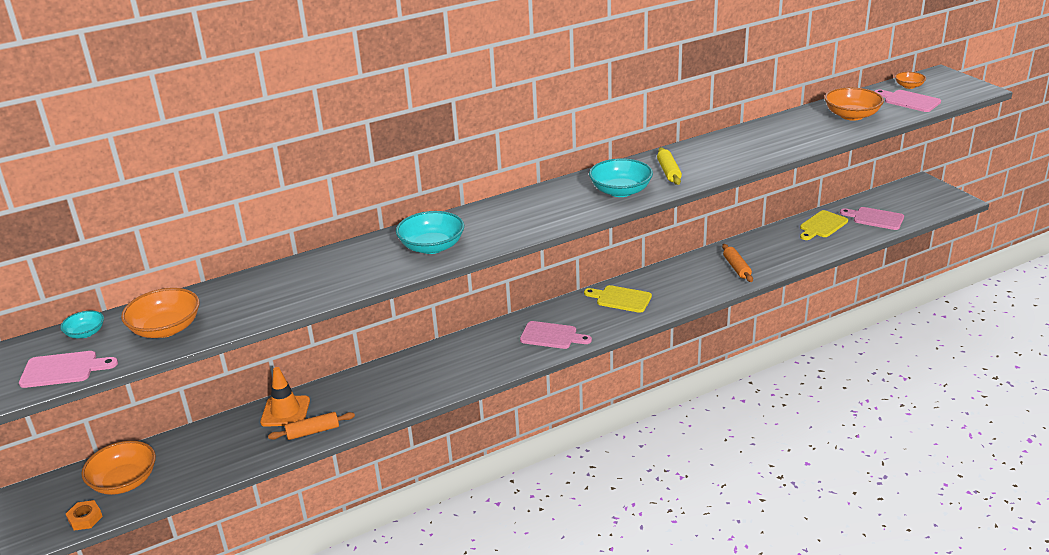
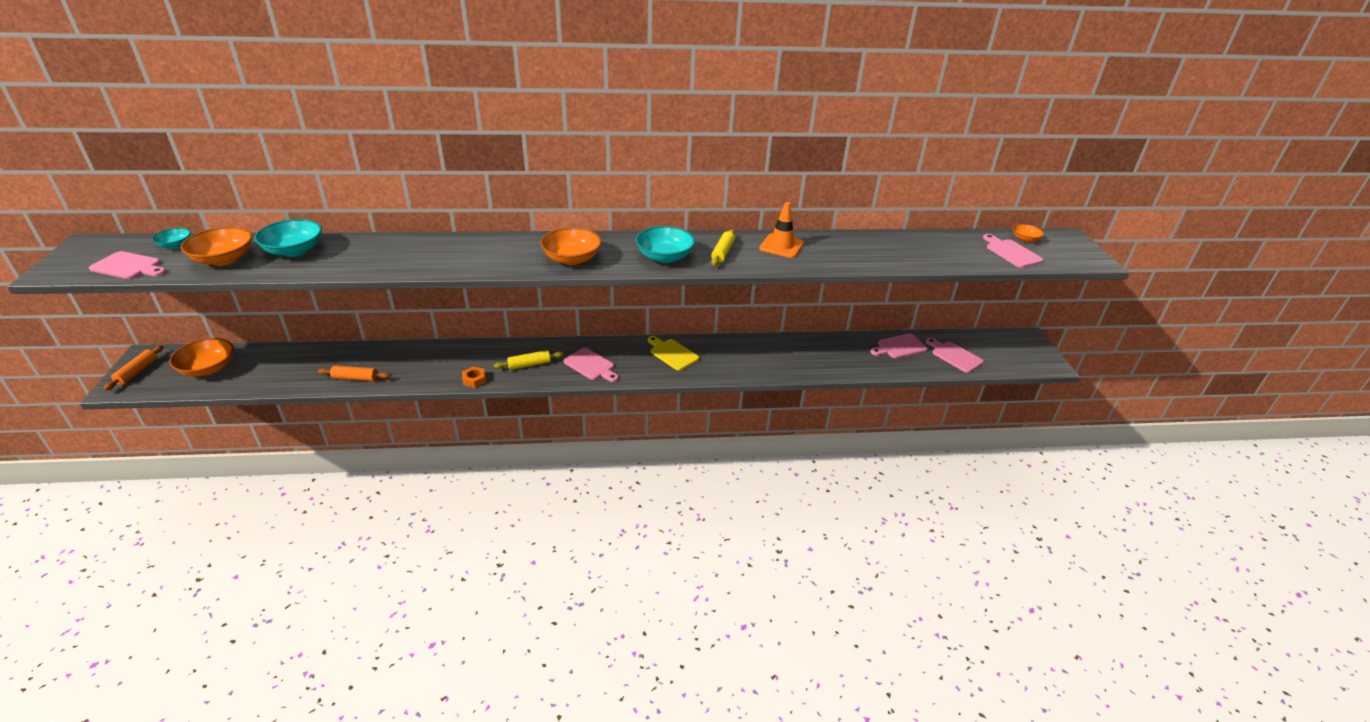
camera: 20 degrees right, 5 degrees up
(85, 518) = (159, 386): orange nut -> orange nut (474, 380)
(285, 411) = (354, 356): orange traffic cone -> orange traffic cone (781, 246)
(432, 247) = (470, 257): turquoise bowl -> turquoise bowl (294, 250)
(488, 356) = (529, 364): none -> yellow rolling pin
(736, 268) = (791, 359): orange rolling pin -> orange rolling pin (137, 372)
(822, 225) = (899, 347): yellow cutting board -> pink cutting board
(851, 115) = (940, 250): orange bowl -> orange bowl (572, 259)

